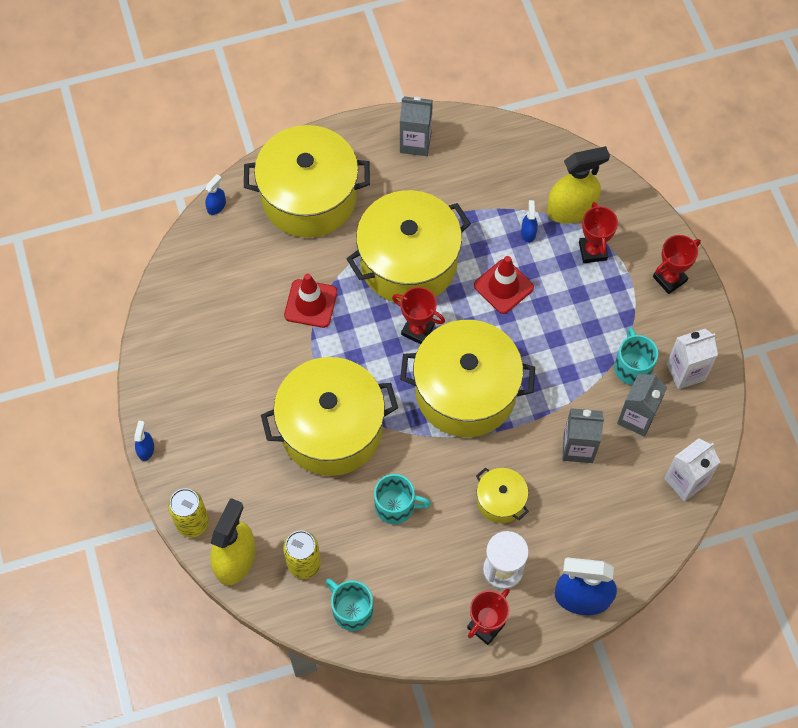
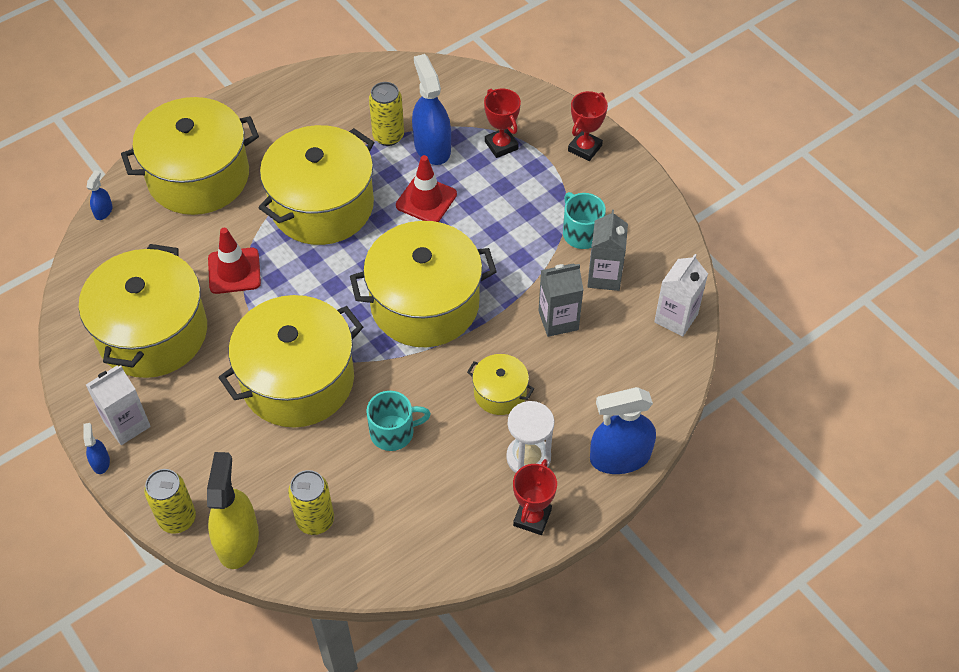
camera: 20 degrees left, 10 degrees down
(223, 341) = (152, 333): none -> yellow pot
(351, 610) = (383, 549): turquoise mug -> none
(415, 143) = (290, 101): grey carton -> none
(417, 330) = (354, 263): red trophy -> none
(492, 208) = (388, 136): none -> yellow can
(528, 232) = (432, 147): blue spray bottle -> blue spray bottle, size x2.20
(571, 209) = (466, 116): yellow spray bottle -> none
(685, 372) = (634, 222): white carton -> white carton (127, 424)

